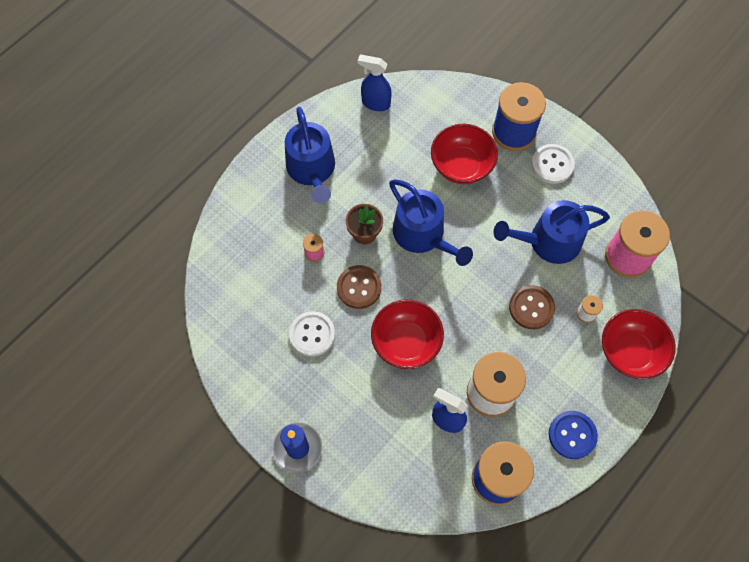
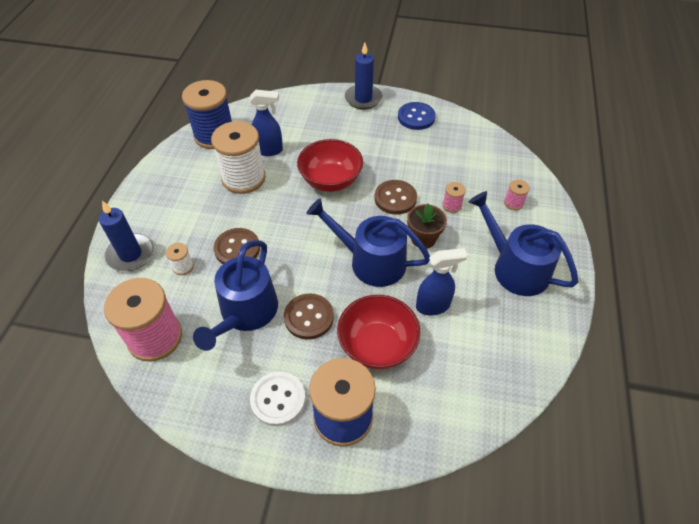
camera: 150 degrees right, 15 degrees down
(258, 226) = (513, 203): none -> pink spool
(312, 334) = (405, 155): white button -> none
(375, 103) = (516, 368): blue spray bottle -> blue spray bottle (433, 306)
(500, 212) = (309, 317): none -> brown button
(548, 241) = (245, 313): blue watering can -> blue watering can turned 150 degrees clockwise
(572, 435) = (165, 179): blue button -> blue button (416, 117)
(630, 352) = (130, 254): red bowl -> blue candle

